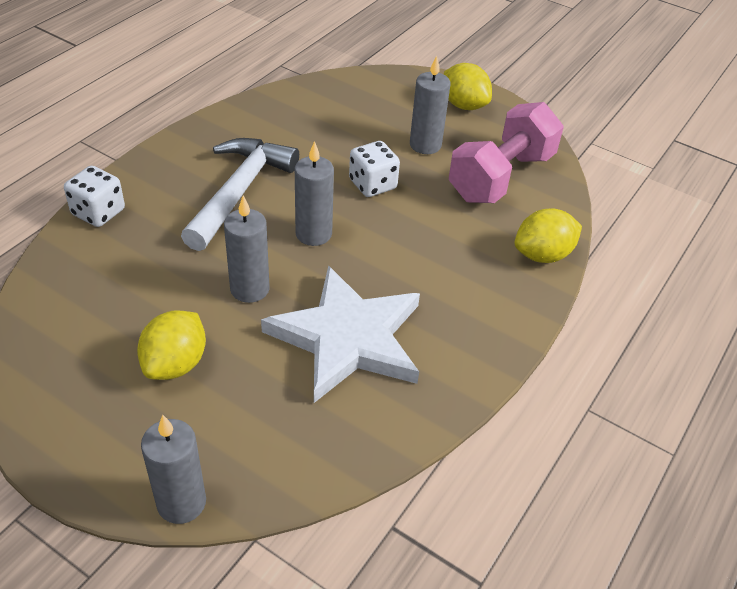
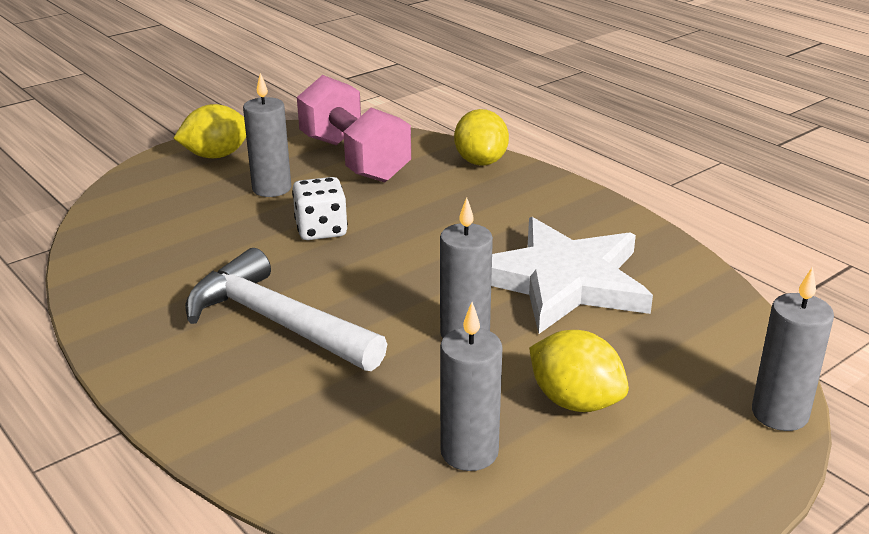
camera: 70 degrees left, 15 degrees down
(98, 212) = (247, 451): white dice -> none
(313, 234) = (388, 279): grey candle -> grey candle (469, 452)

